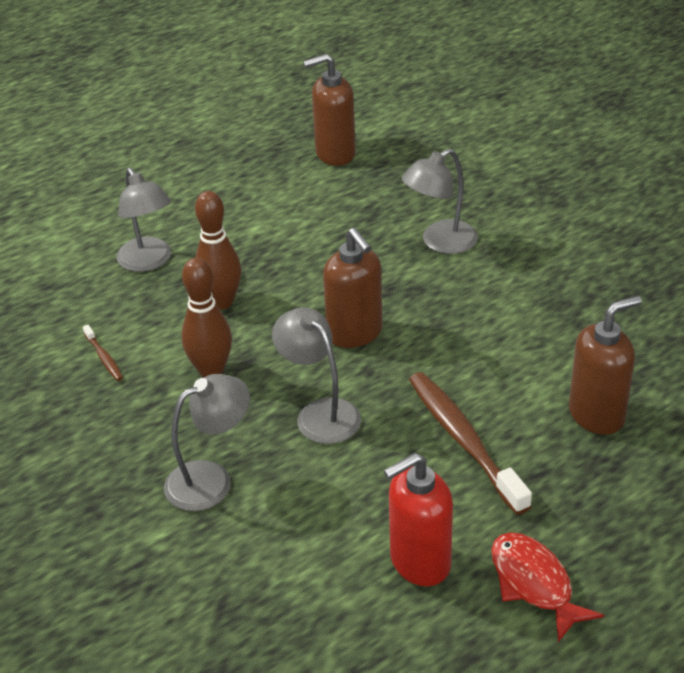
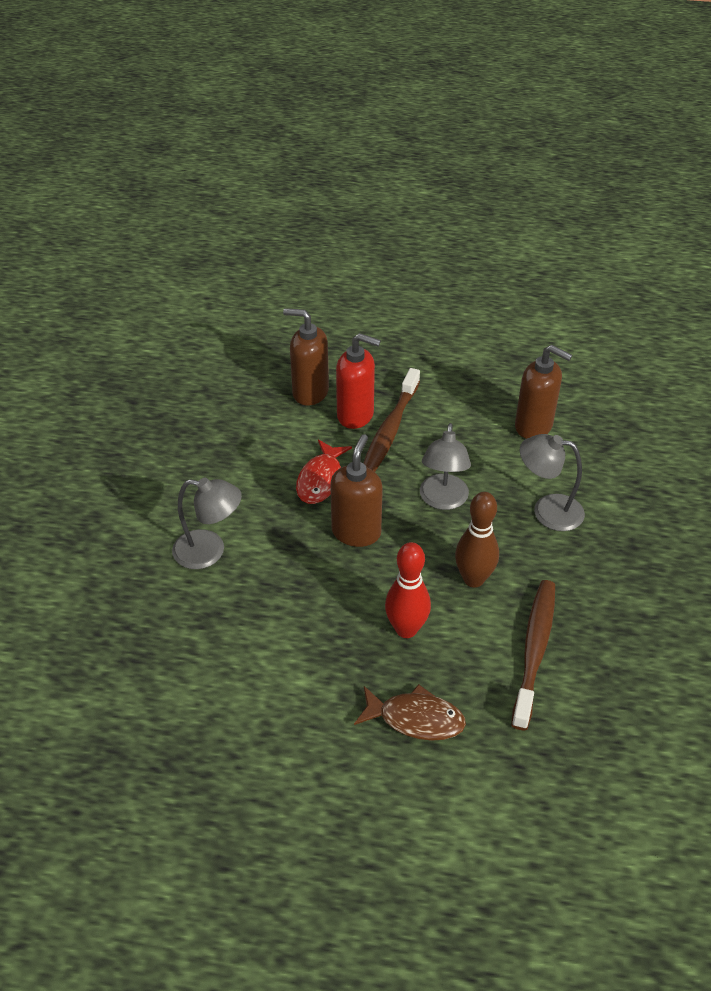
camera: 135 degrees left, 5 degrees up
(104, 357) = (534, 650): brown toothbrush -> brown toothbrush, size x2.25
(149, 262) = (415, 719): grey lamp -> brown fish
(222, 302) = (406, 629): brown bowling pin -> red bowling pin
(335, 154) = (139, 707): brown soap dispenser -> brown soap dispenser (534, 426)
(419, 562) = (489, 399): red soap dispenser -> red soap dispenser (356, 415)
(534, 584) = (451, 358): red fish -> red fish (321, 480)

